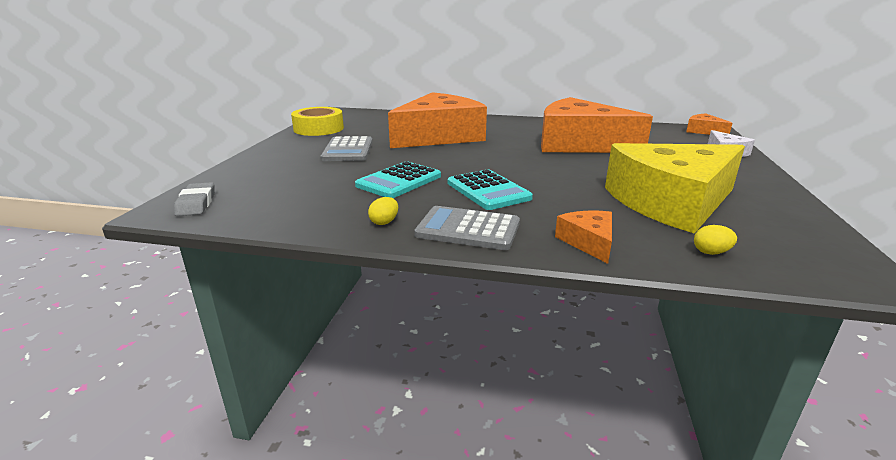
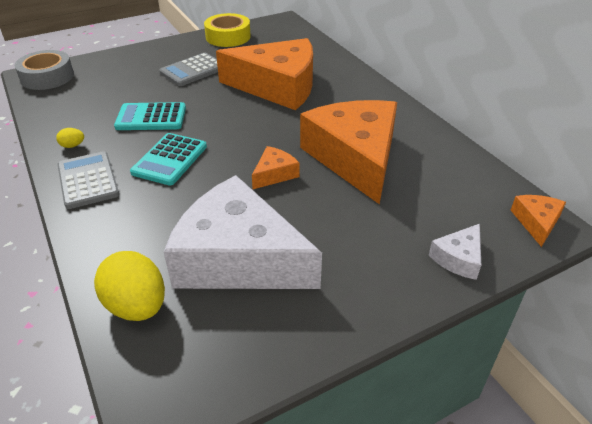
camera: 50 degrees right, 15 degrees up
(196, 203) = (47, 77): grey eraser -> grey tape
(588, 242) = (108, 238): orange cheese -> orange cheese (274, 174)
(671, 202) = (238, 258): yellow cheese -> white cheese
(711, 252) = (137, 306): yellow egg -> yellow egg, size x2.24

